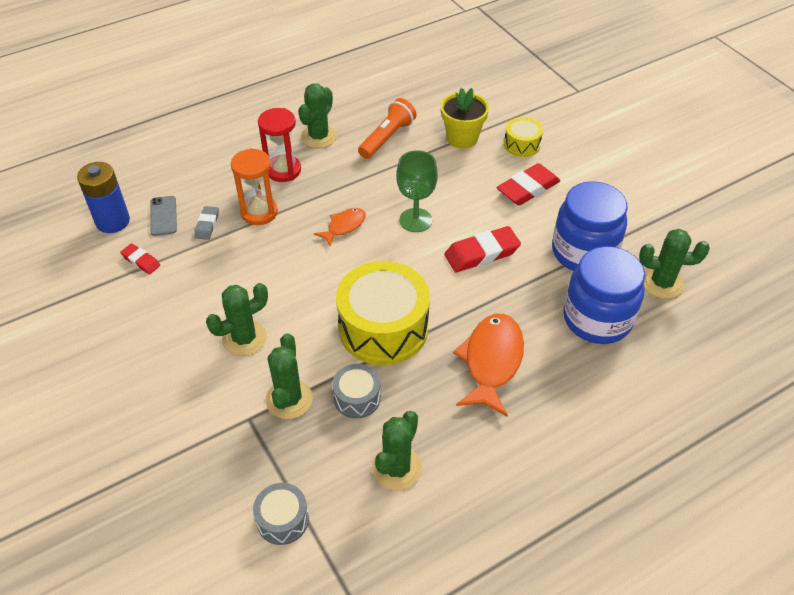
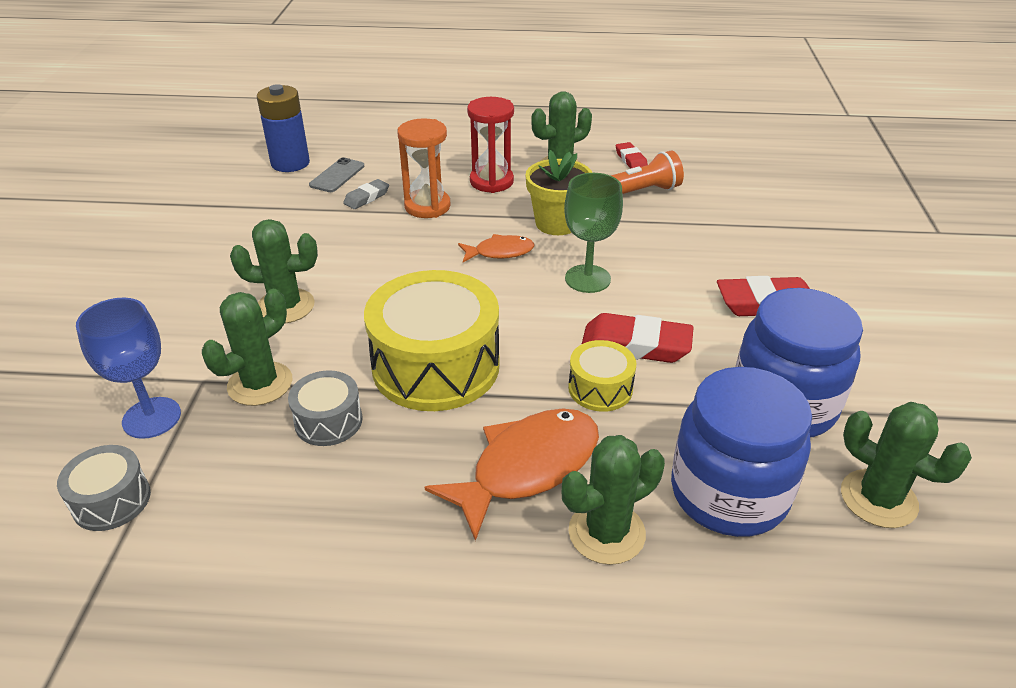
camera: 35 degrees right, 10 degrees down
(141, 261) = (275, 202): red eraser -> red eraser (631, 160)
(245, 460) = (151, 418): none -> blue goblet
(397, 468) = (285, 522): green cactus -> green cactus (606, 533)
(462, 138) = (727, 224): yellow flower pot -> yellow flower pot (557, 223)
(522, 145) = (802, 257): yellow drum -> yellow drum (600, 388)

